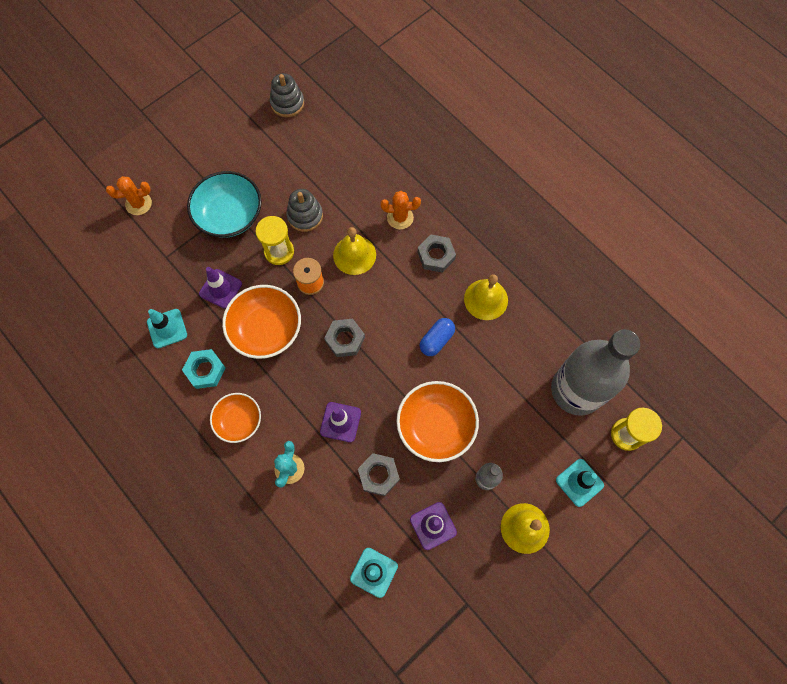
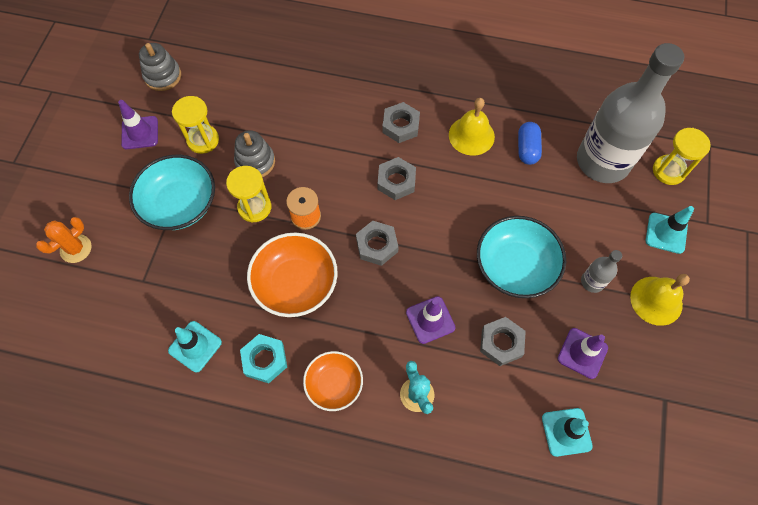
camera: 35 degrees left, 5 degrees down
(220, 289) = (222, 275): purple traffic cone -> purple traffic cone (140, 133)
(280, 174) = (203, 140): none -> yellow hourglass
(354, 255) = (328, 168): yellow bell -> none
(397, 299) = (396, 181): none -> grey nut
(400, 217) = (344, 113): orange cactus -> none
(436, 340) = (457, 194): blue capsule -> blue capsule (527, 149)
(436, 426) = (515, 266): orange bowl -> turquoise bowl

